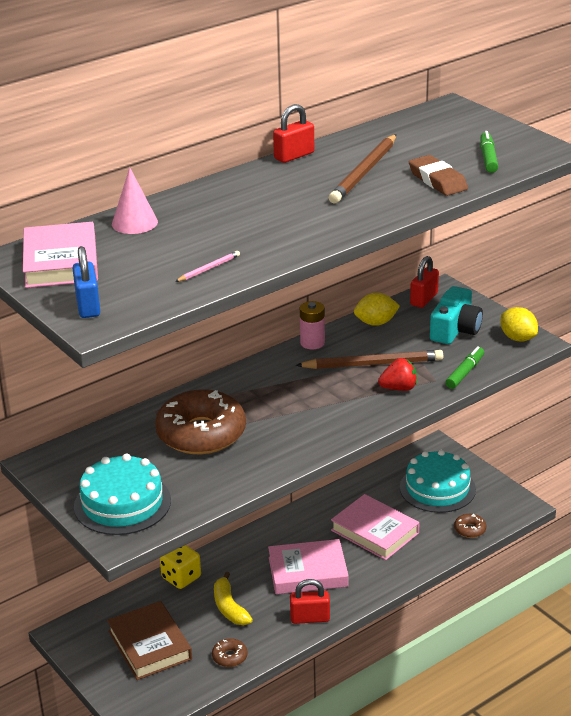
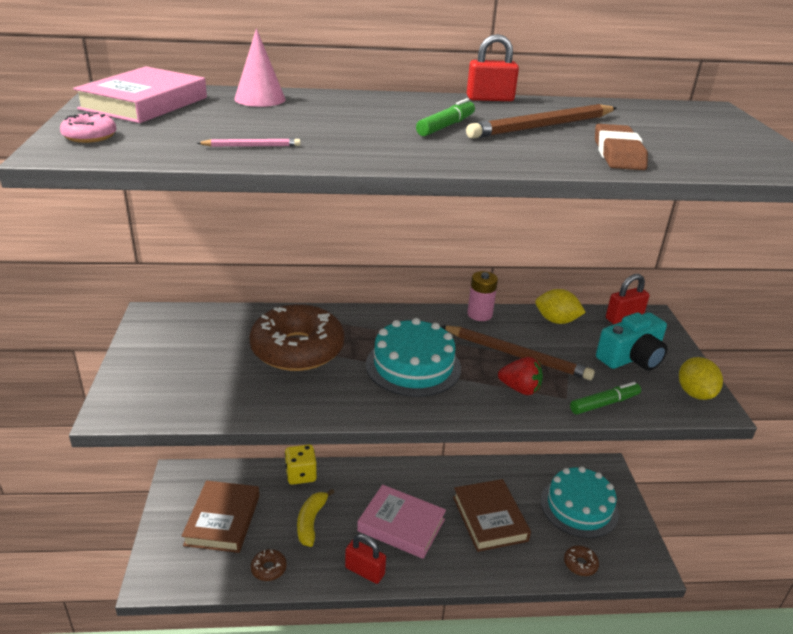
camera: 30 degrees right, 0 degrees up
(88, 306) = (90, 136): blue padlock -> pink donut
(122, 503) = (161, 379): turquoise cake -> turquoise cake (413, 366)
(375, 531) = (489, 518): pink book -> brown book
(488, 158) = (708, 153): green marker -> green marker (446, 126)

